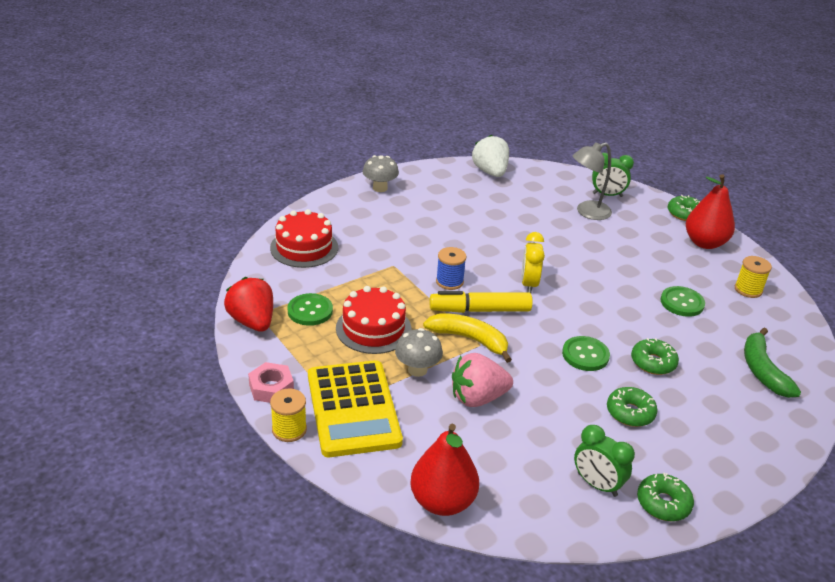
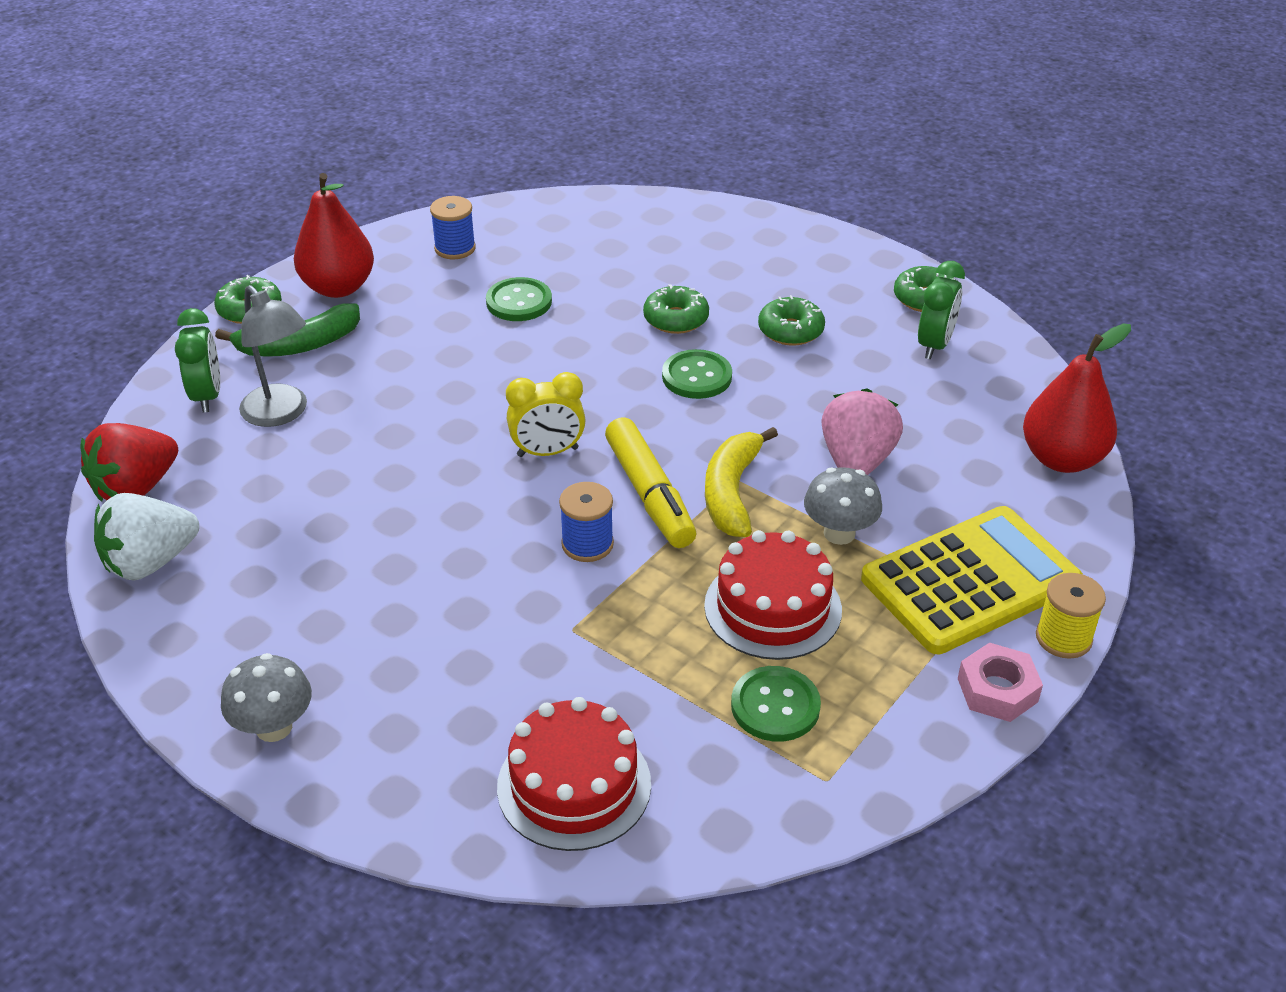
camera: 105 degrees left, 5 degrees up
(252, 321) = (855, 779): red strawberry -> red strawberry (136, 488)
(478, 398) = (856, 461): pink strawberry -> pink strawberry turned 135 degrees counterclockwise
(748, 290) = (455, 248): yellow spool -> blue spool
(762, 370) = (637, 237): green banana -> green banana (299, 345)

